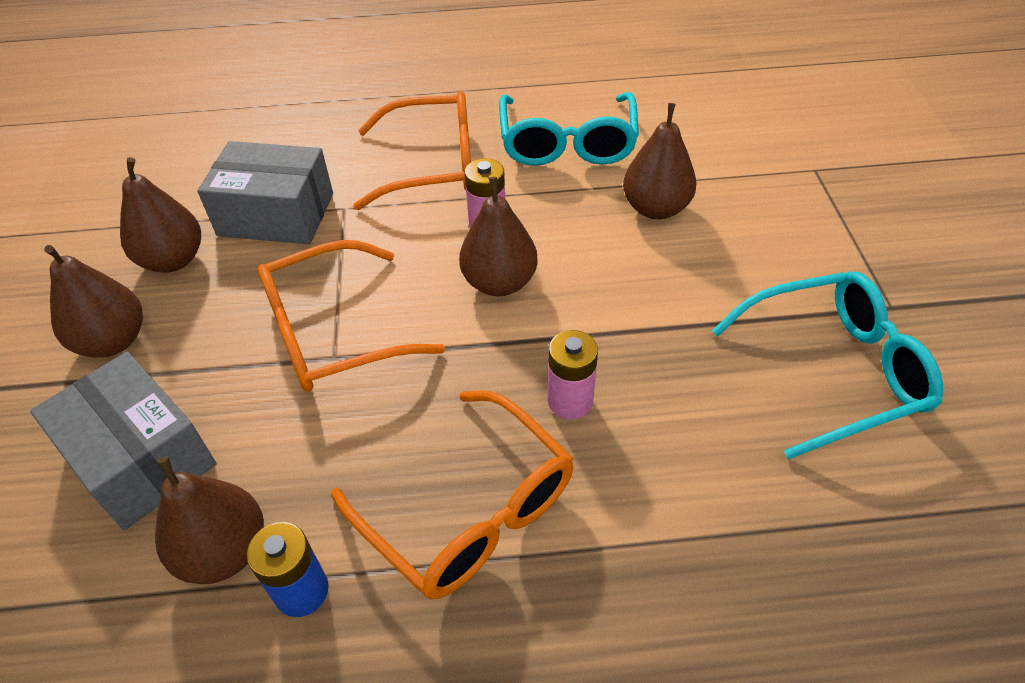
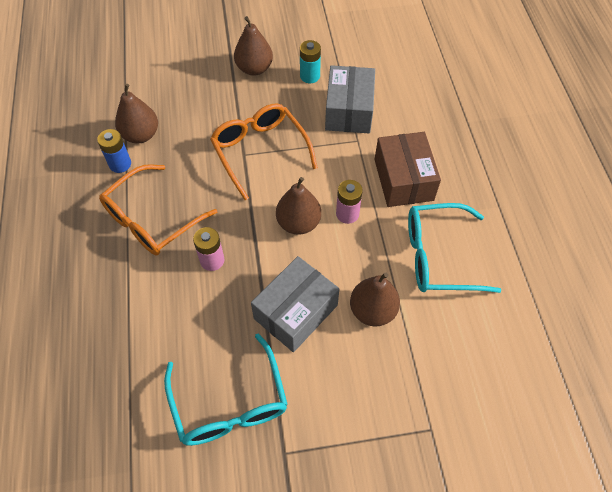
camera: 85 degrees right, 10 degrees up
(140, 458) = (188, 96): grey box -> grey box (295, 312)
(173, 260) = (310, 76): brown pear -> turquoise battery
(432, 165) = (403, 179): orange glasses -> brown box

